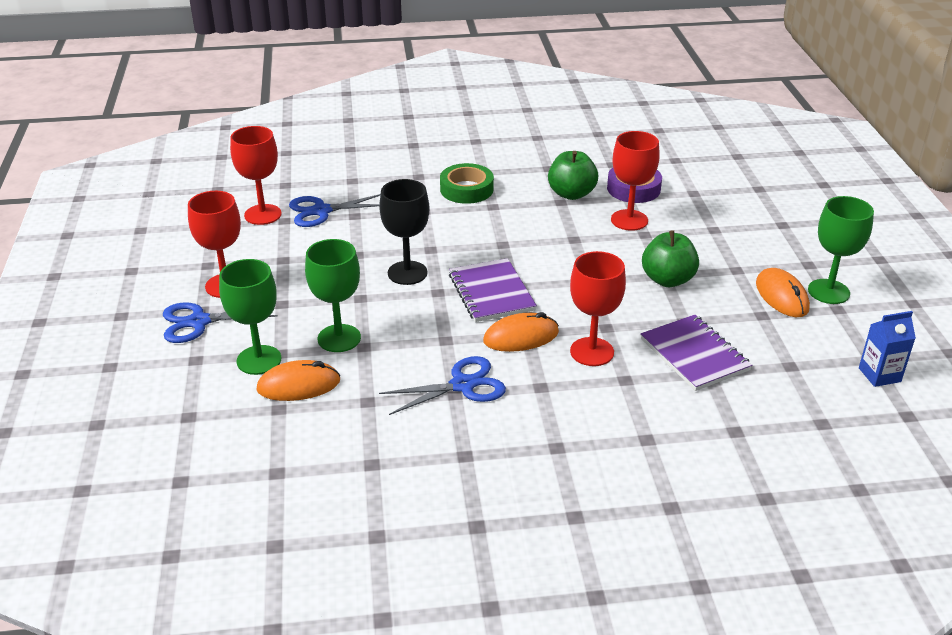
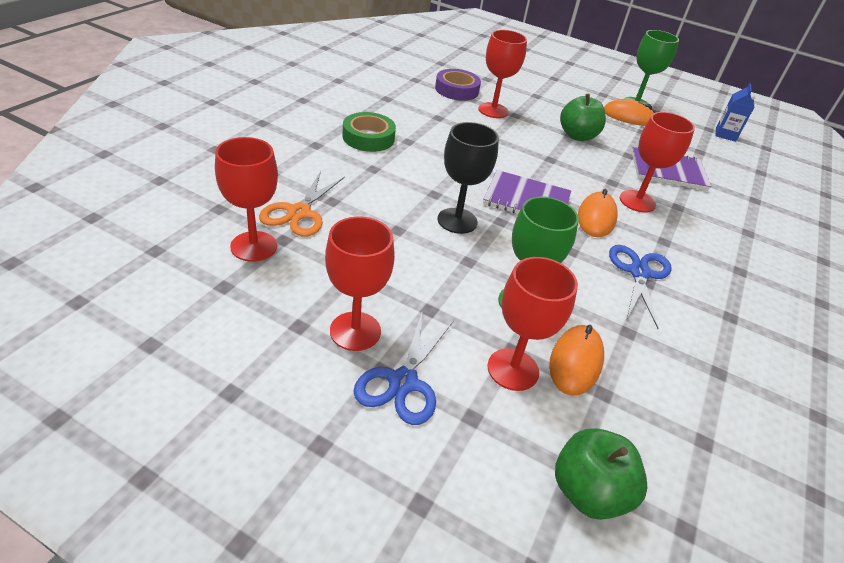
camera: 60 degrees left, 5 degrees up
(259, 360) = (513, 369): green goblet -> red goblet
(321, 211) = (299, 213): blue scissors -> orange scissors
(571, 194) = (433, 109): green apple -> green apple (588, 492)

